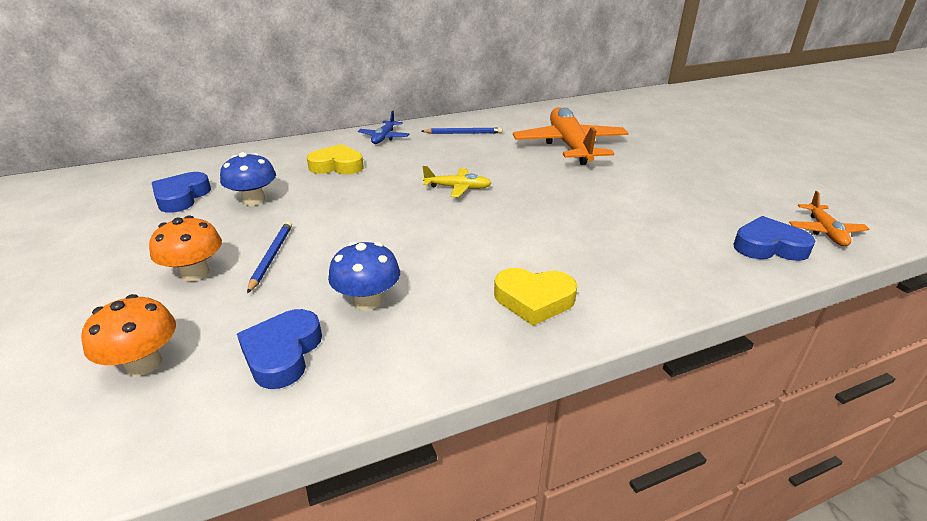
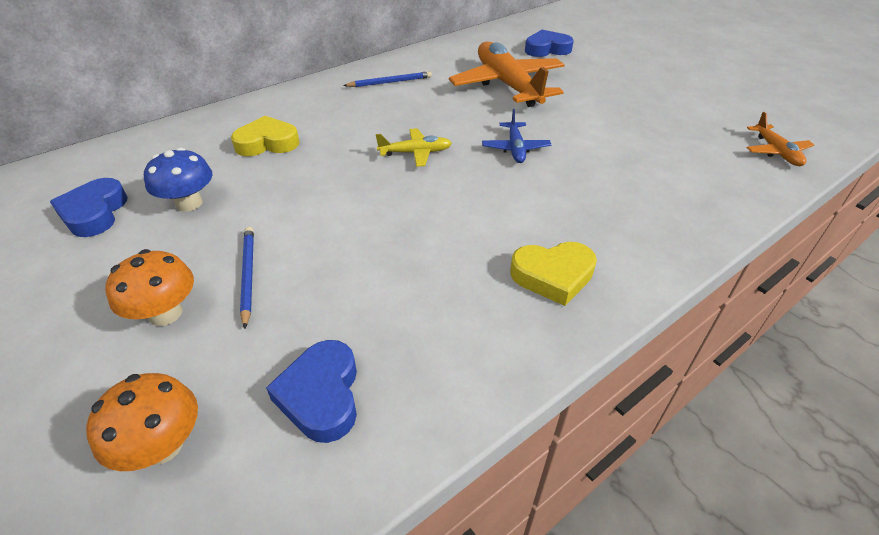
camera: 15 degrees left, 10 degrees up
(368, 301) = (384, 310): blue mushroom -> none
(384, 137) = (304, 98): blue plane -> blue plane (515, 148)
(768, 246) = (736, 176): blue heart -> blue heart (547, 49)

